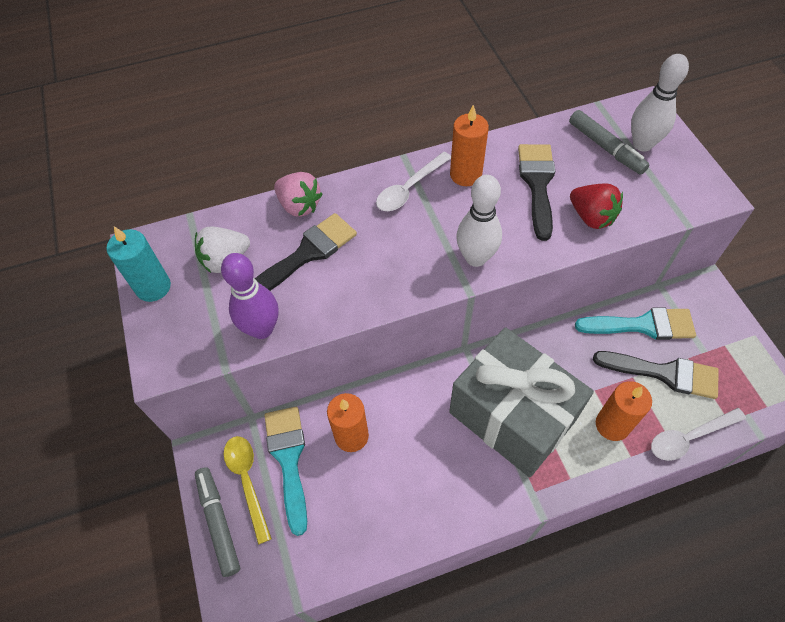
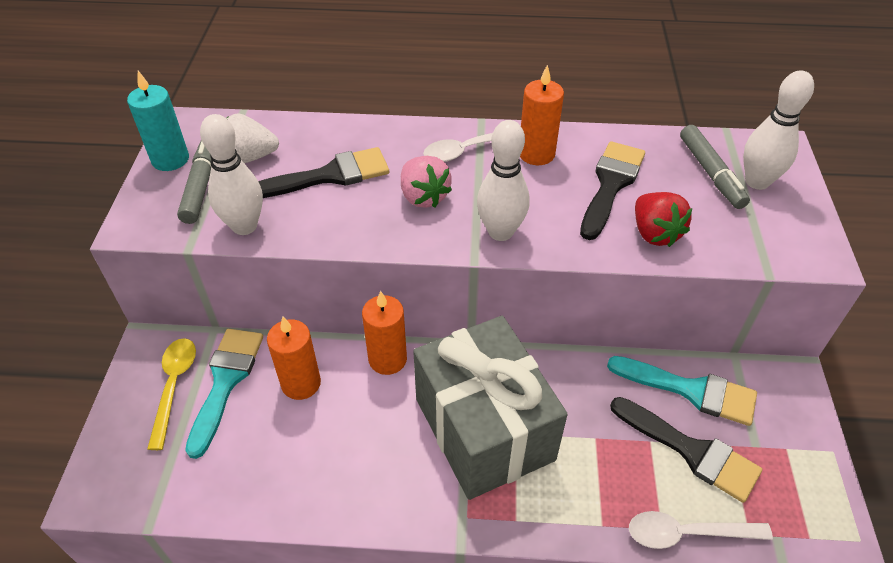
camera: 20 degrees right, 10 degrees down
(218, 522) = (124, 413): grey marker -> grey marker (201, 185)
(262, 329) = (244, 226): purple bowling pin -> white bowling pin
(299, 205) = (349, 132): pink strawberry -> pink strawberry (423, 196)
(612, 425) = (597, 482): orange candle -> orange candle (387, 359)

